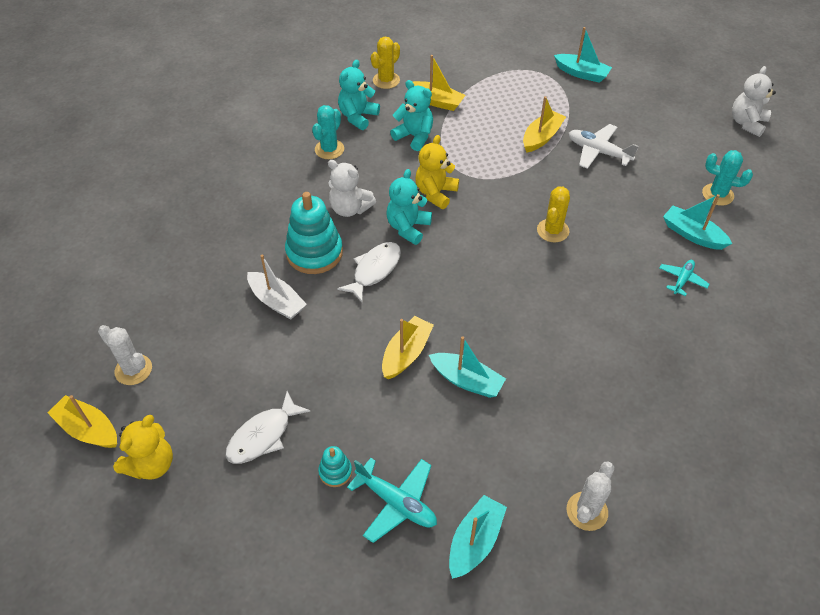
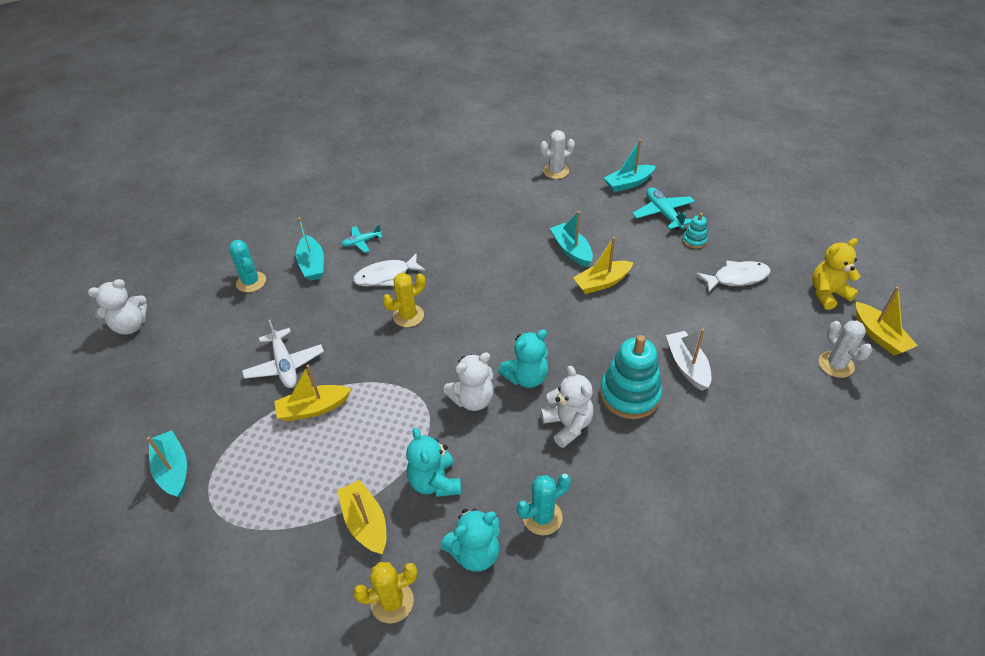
camera: 145 degrees left, 5 degrees down
(374, 270) = (584, 353): white fish -> white fish (385, 276)
(435, 193) = (472, 399): yellow teddy bear -> white teddy bear

